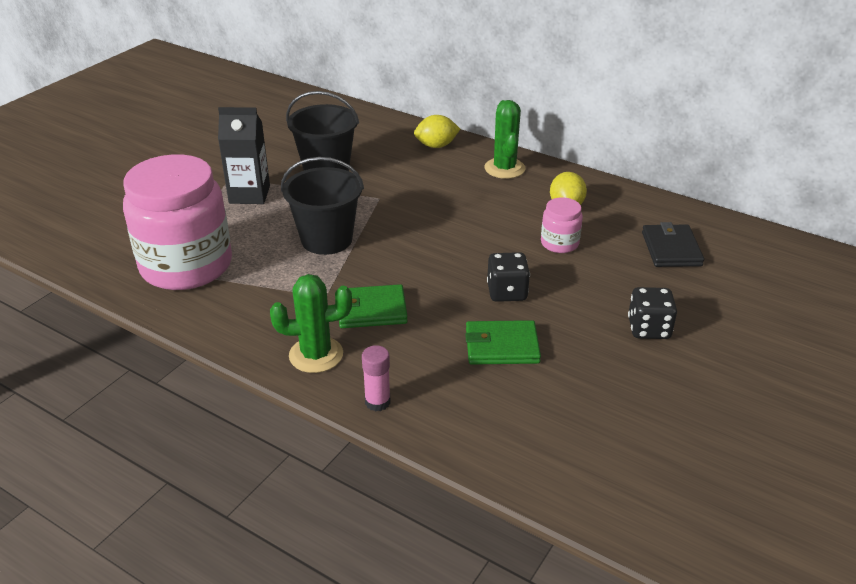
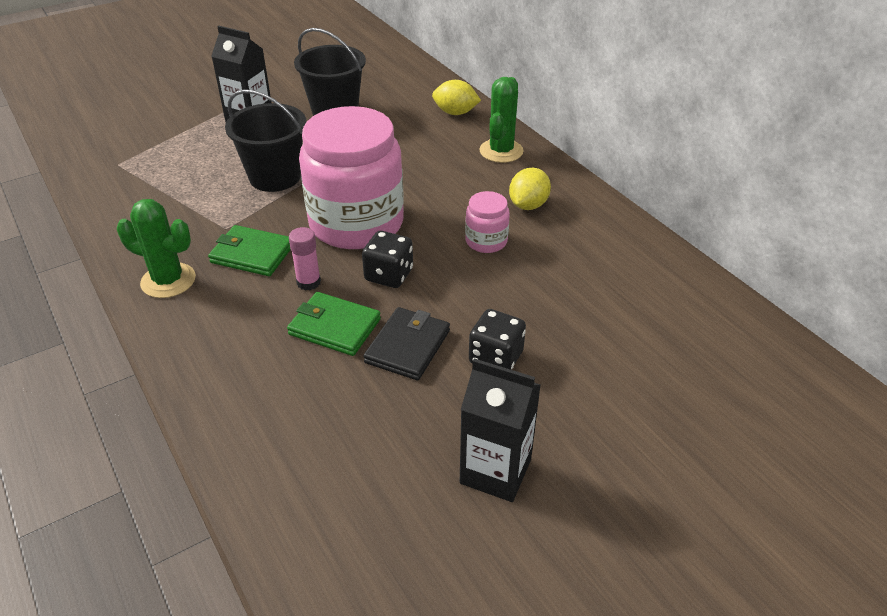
camera: 25 degrees right, 5 degrees up
(186, 265) = (142, 168): pink jar -> pink jar (356, 223)
(377, 402) = (177, 342): pink glue stick -> pink glue stick (308, 282)
(671, 249) = (599, 281): black wallet -> black wallet (407, 346)
(723, 409) = (495, 471): none -> black carton

